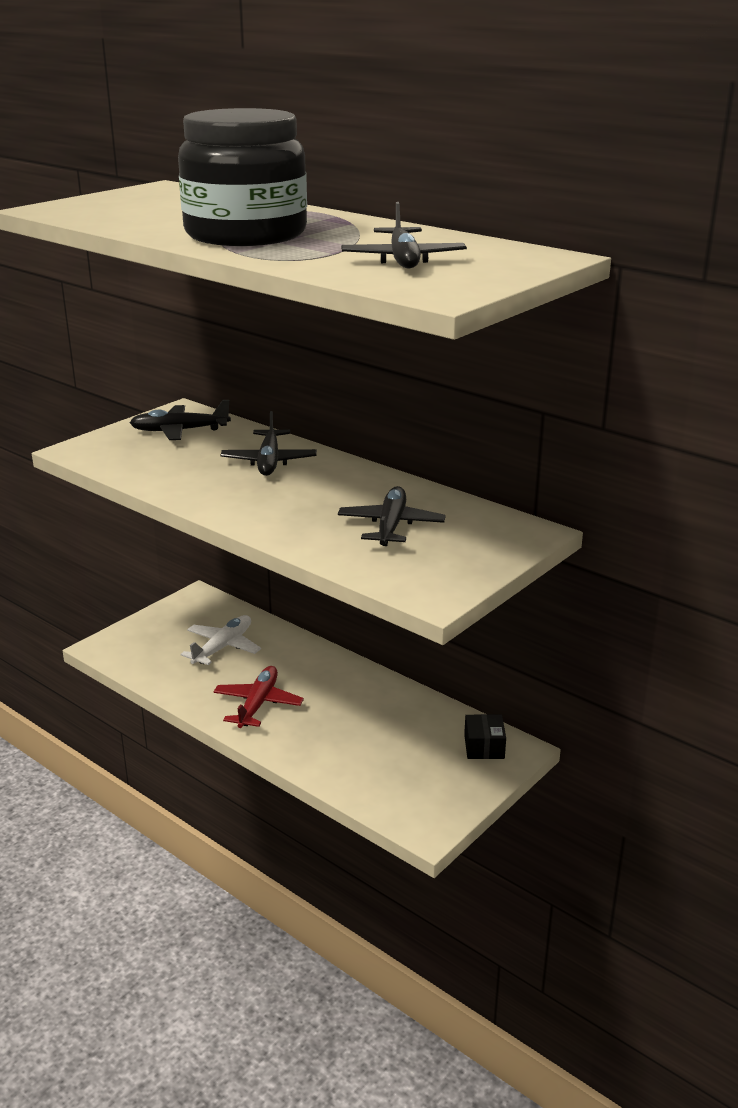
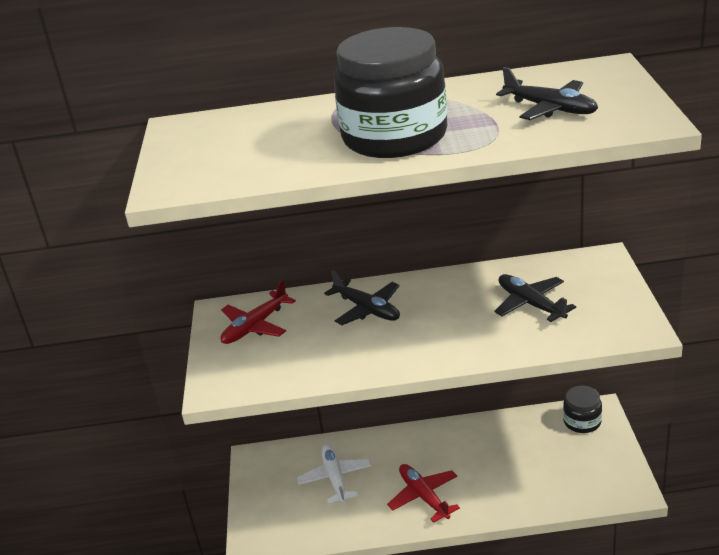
camera: 40 degrees left, 5 degrees up
(180, 431) = (256, 326): black plane -> red plane
(484, 747) = (582, 422): black box -> black jar

